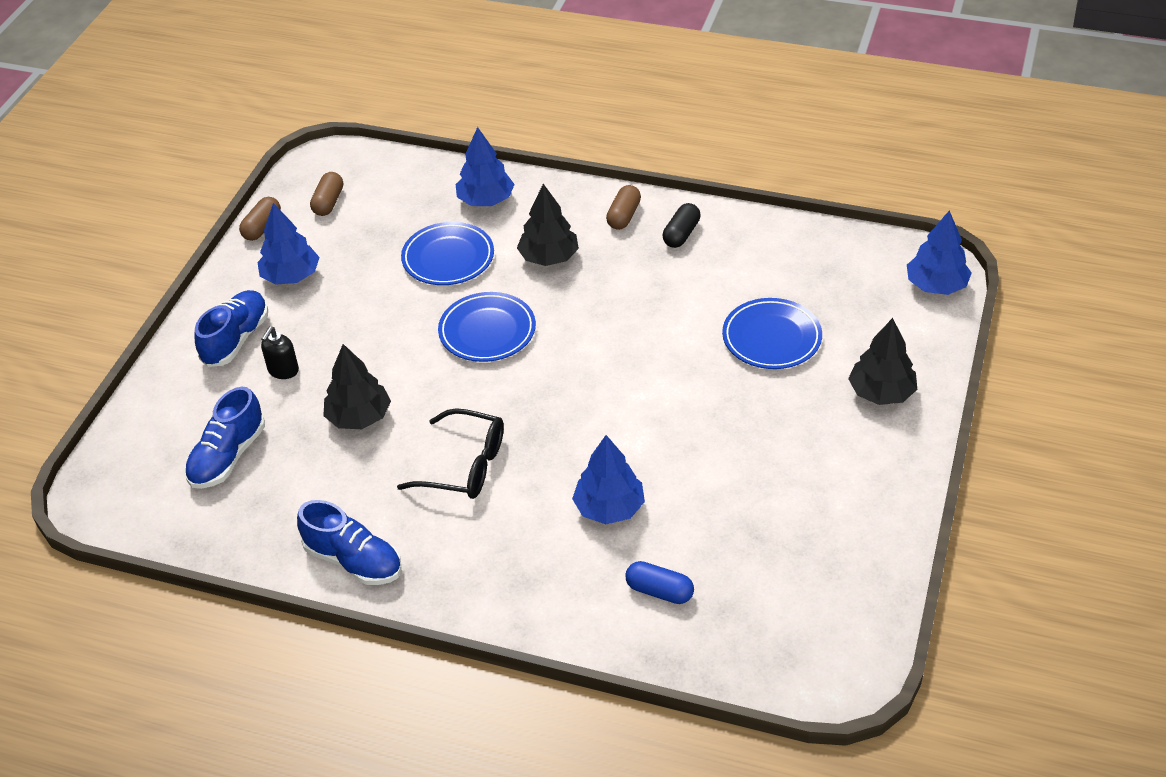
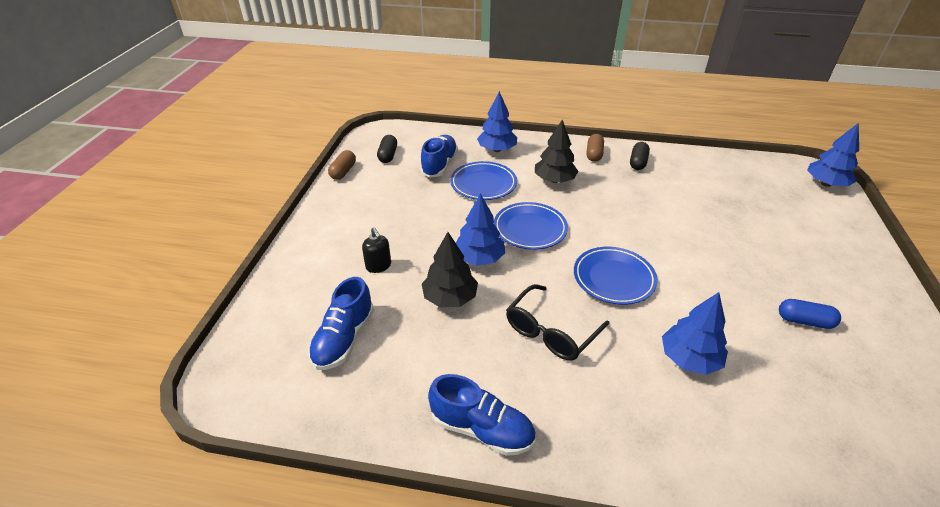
camera: 10 degrees left, 5 degrees down
(236, 339) = (336, 245): blue shoe -> blue shoe (439, 165)
(283, 370) = (378, 266): black soap dispenser -> black soap dispenser turned 45 degrees counterclockwise
(291, 276) = (371, 201): blue tree -> blue tree (479, 258)
(328, 202) = (388, 155): brown capsule -> black capsule
(464, 465) = (551, 331): black glasses -> black glasses turned 120 degrees clockwise
(659, 591) = (775, 435): blue capsule -> blue capsule (804, 321)
(771, 338) = (738, 222): blue plate -> blue plate (613, 278)
(881, 393) = (841, 253): black tree -> none

